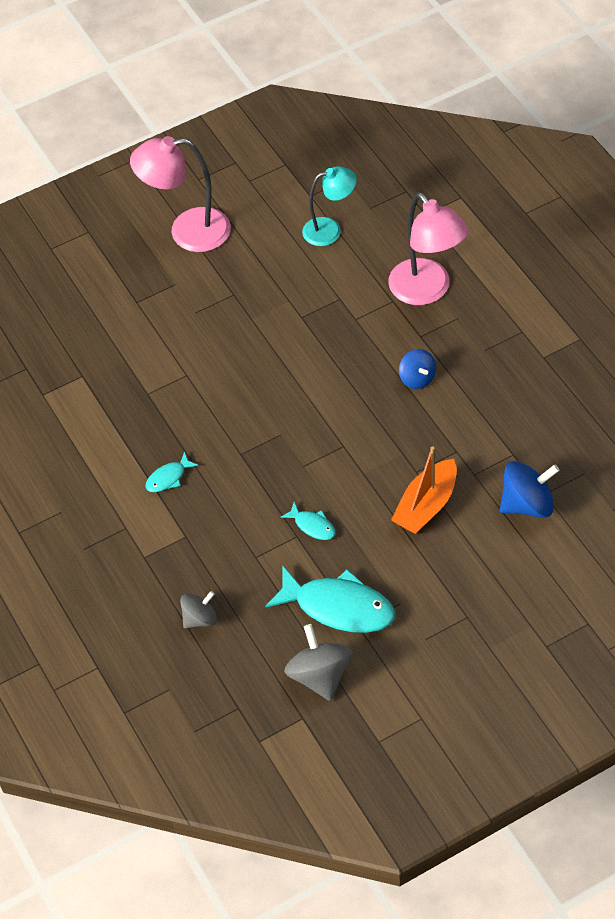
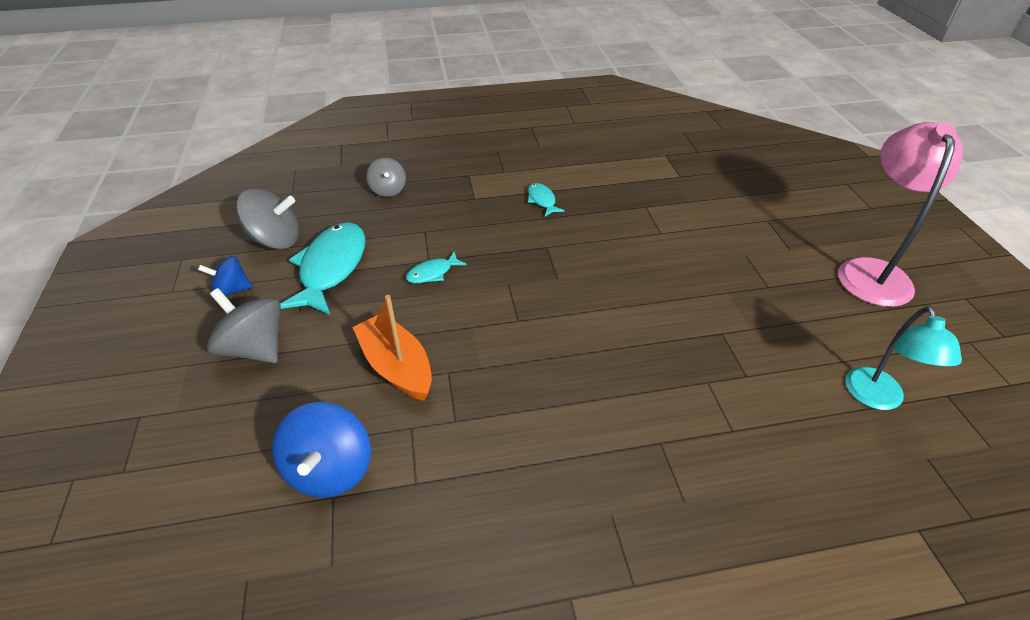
camera: 105 degrees right, 10 degrees down
(338, 607) = (331, 268): turquoise fish -> turquoise fish turned 150 degrees clockwise
(417, 378) = (588, 416): blue spinning top -> blue spinning top (231, 290)
(427, 291) = (745, 477): pink lamp -> none
(452, 610) = (255, 348): none -> grey spinning top

